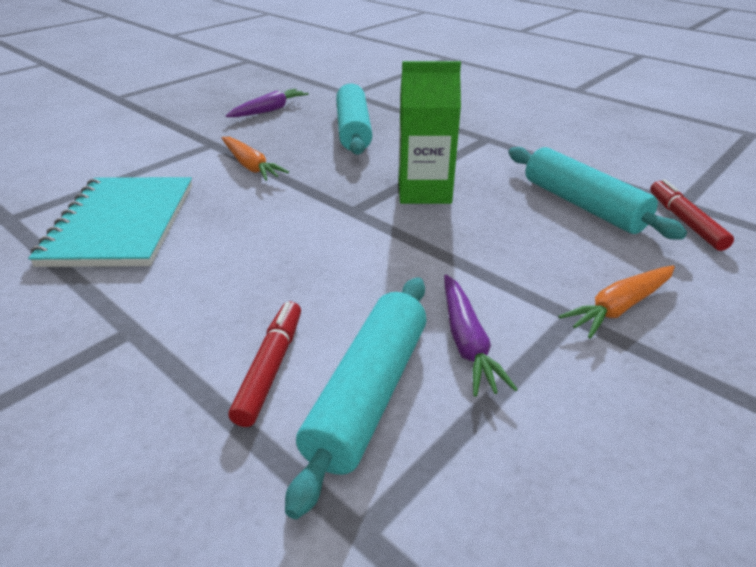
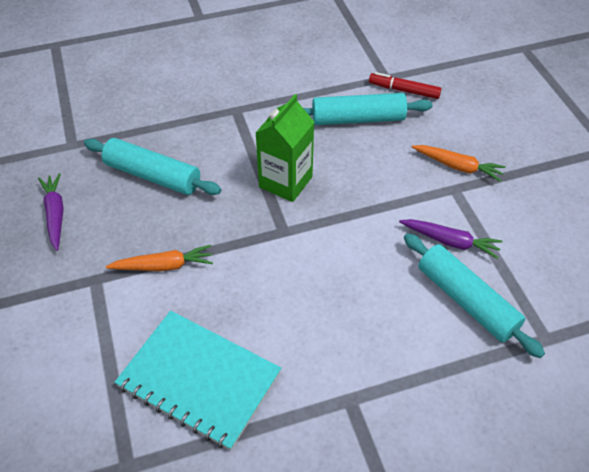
camera: 60 degrees left, 15 degrees up
(270, 368) = (425, 337): red marker -> none
(619, 307) = (457, 166): orange carrot -> orange carrot turned 60 degrees counterclockwise

